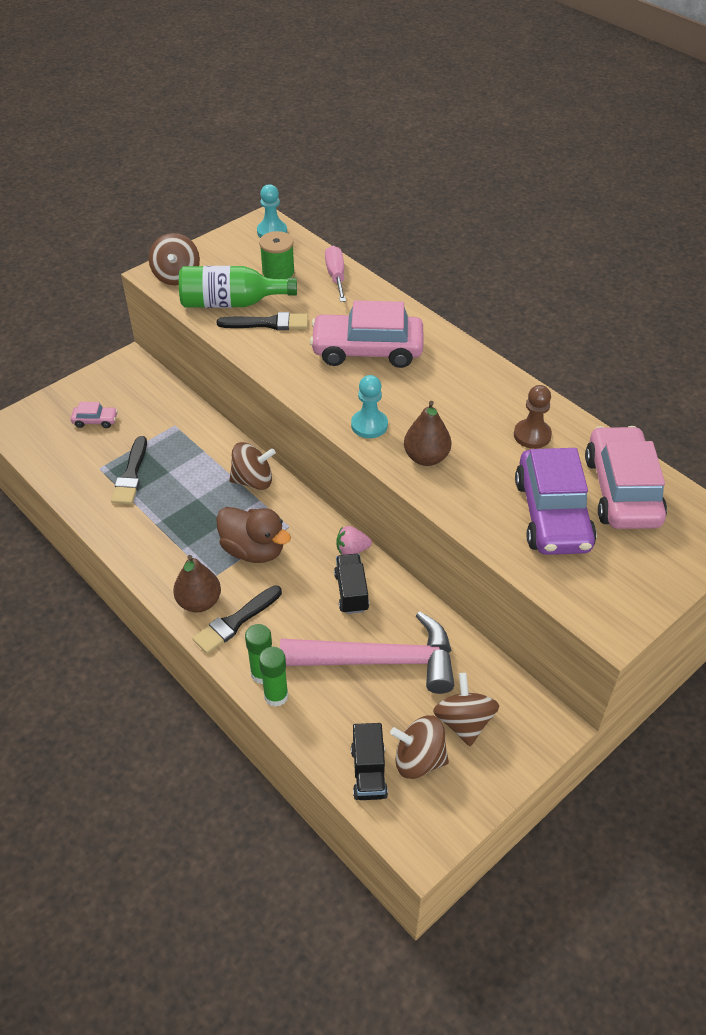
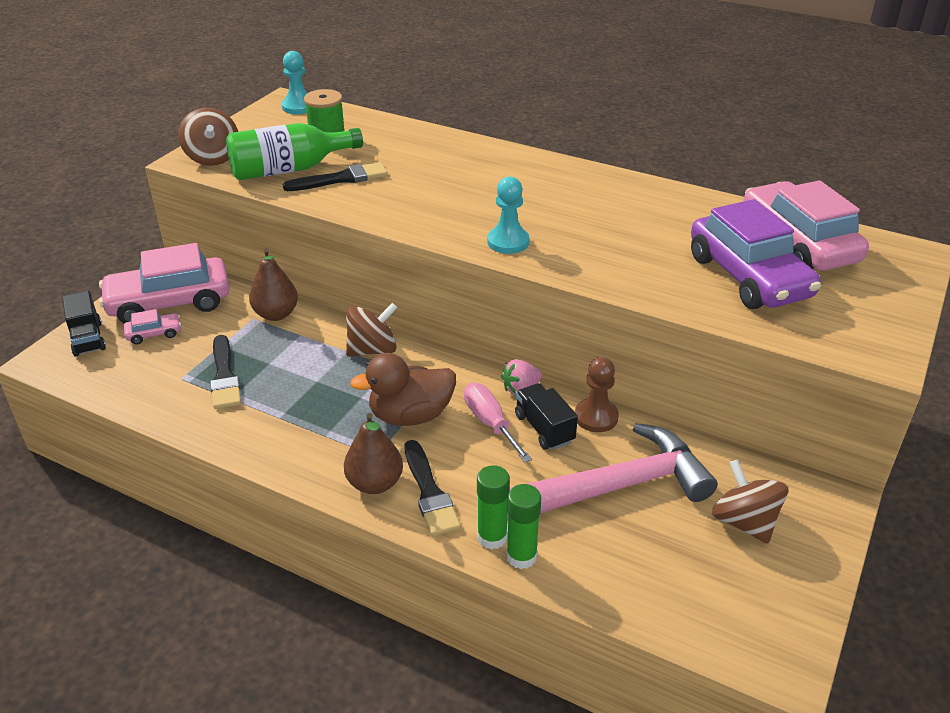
camera: 20 degrees left, 10 degrees down
(235, 622) = (429, 492): black brush -> black brush turned 45 degrees counterclockwise
(253, 550) = (410, 415): brown duck -> brown duck turned 150 degrees clockwise
(336, 276) = (390, 130): pink screwdriver -> pink screwdriver (490, 423)
(367, 350) = (463, 182): pink car -> pink car (169, 303)
(369, 772) = (676, 606): black truck -> black truck (88, 339)
(419, 759) = (722, 575): brown spinning top -> none
(426, 457) = (587, 257): brown pear -> brown pear (276, 314)
(532, 435) = (678, 217): brown pawn -> brown pawn (596, 417)

